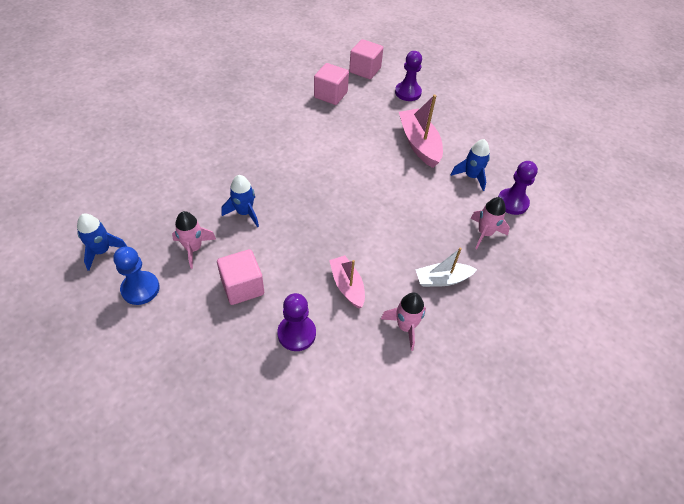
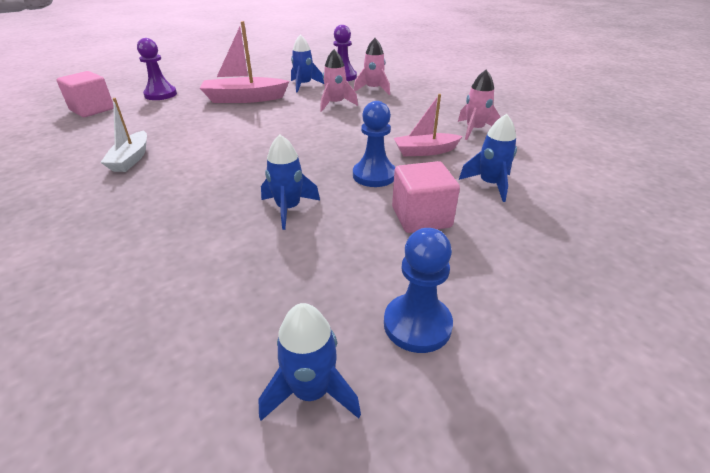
camera: 75 degrees left, 15 degrees down
(193, 248) = (342, 259): pink rocket -> pink rocket (335, 104)
(296, 333) = (490, 184): purple pawn -> blue rocket
(297, 254) = (374, 175): none -> blue pawn
(330, 95) = (112, 132): pink cube -> none
(442, 279) = (421, 110): white boat -> white boat (131, 159)

